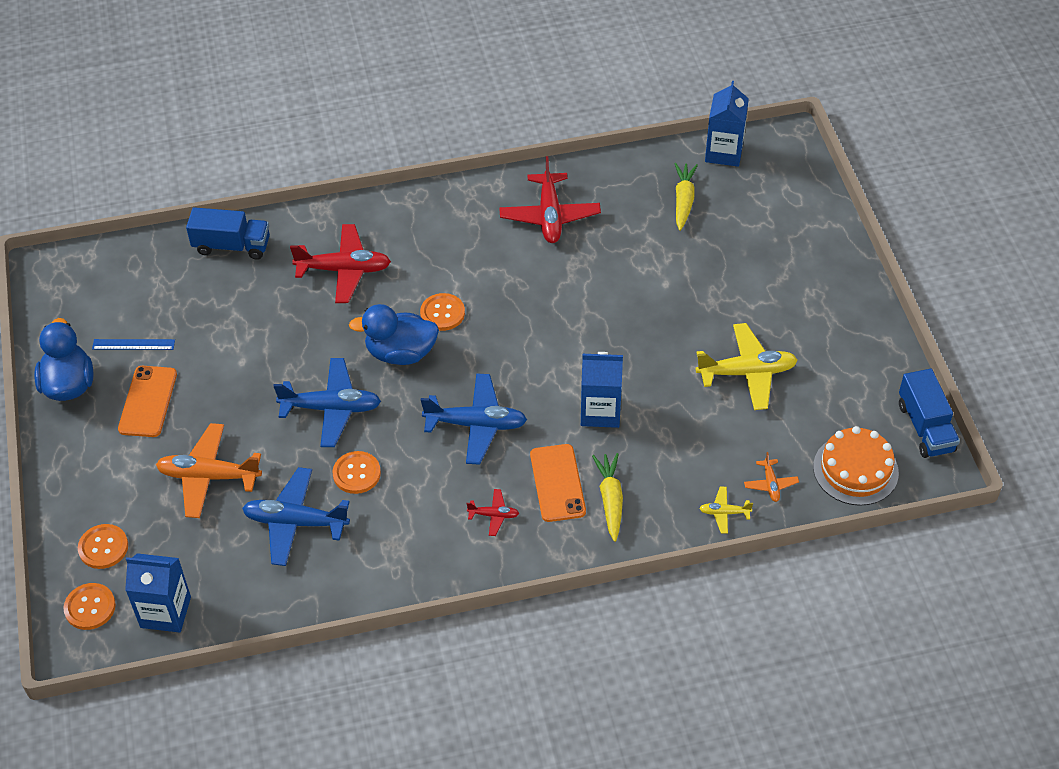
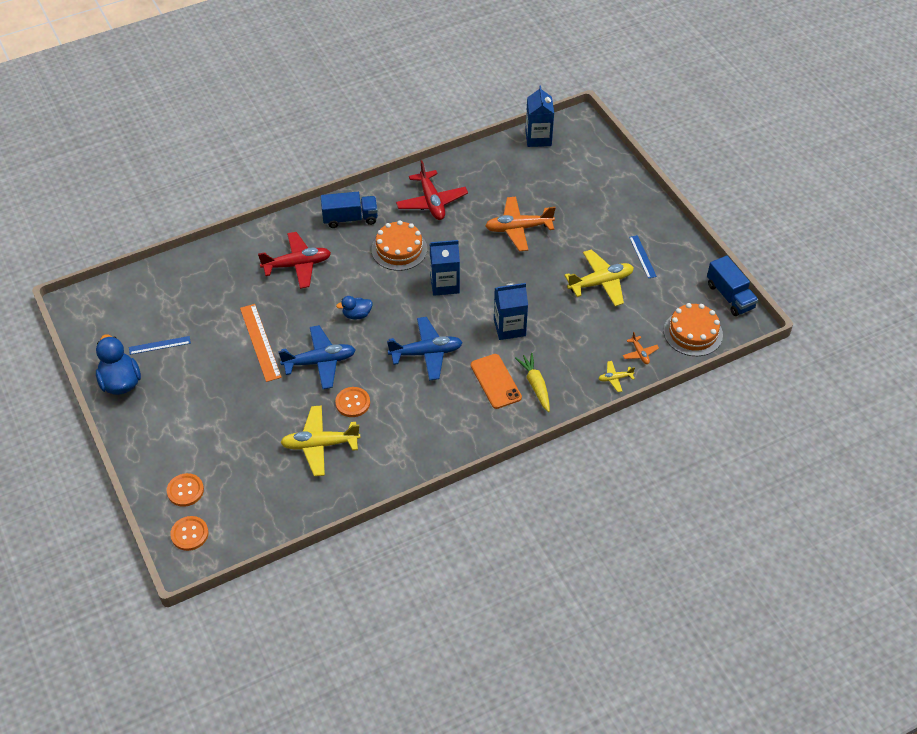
camera: 15 degrees left, 0 degrees up
(148, 401) = (184, 383): orange phone -> none
(165, 612) = (246, 525): blue carton -> blue carton (444, 284)
(209, 476) = (246, 426): orange plane -> orange plane (518, 228)
(232, 246) = (209, 263): blue truck -> blue truck (350, 218)
(262, 366) = (260, 342): none -> orange ruler
(295, 522) = (320, 445): blue plane -> yellow plane
(400, 353) = (357, 314): blue duck -> blue duck, size x0.57
(442, 313) = (377, 282): orange button -> none
(485, 273) = (399, 249): none -> orange cake
(493, 515) = (458, 412): red plane -> none
(683, 201) = (521, 175): yellow carrot -> none
(817, 346) = (642, 256): none -> blue ruler

